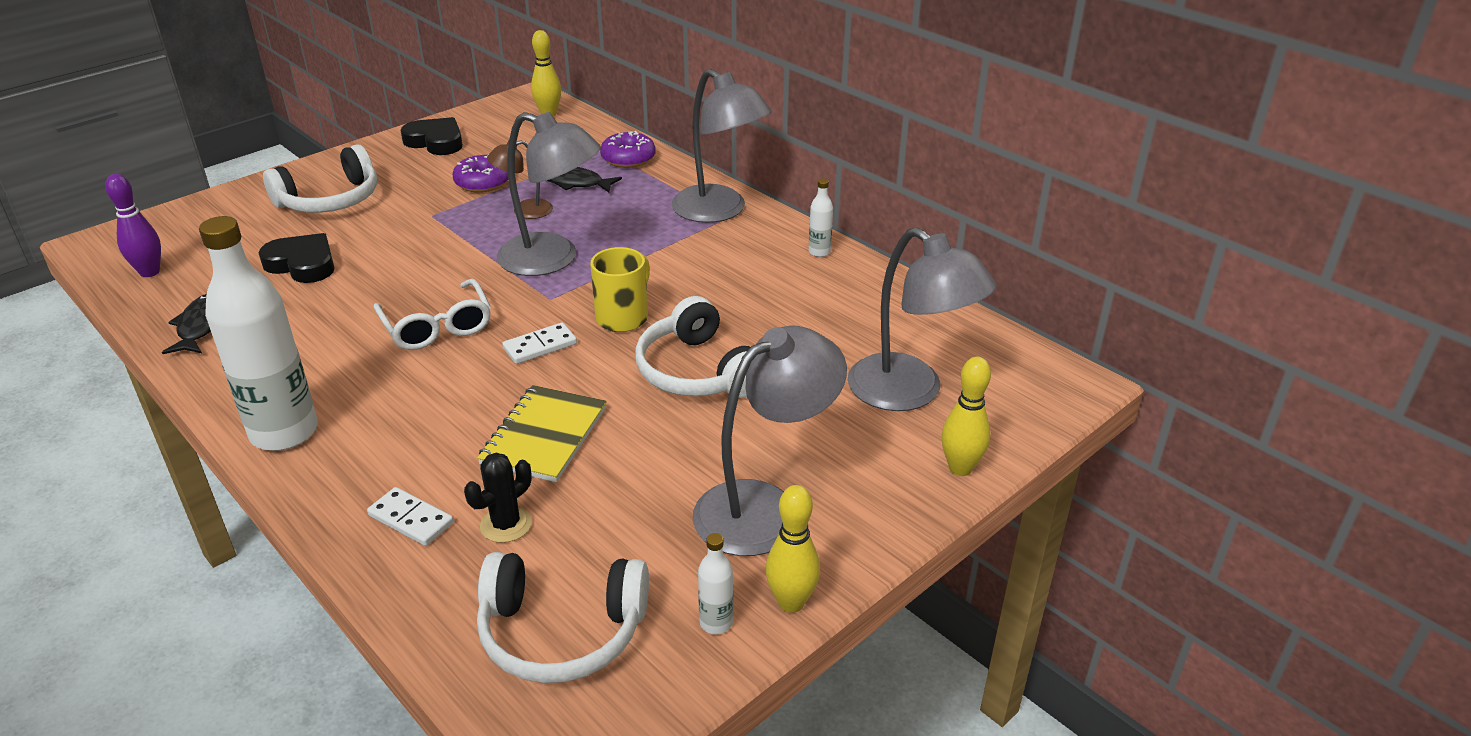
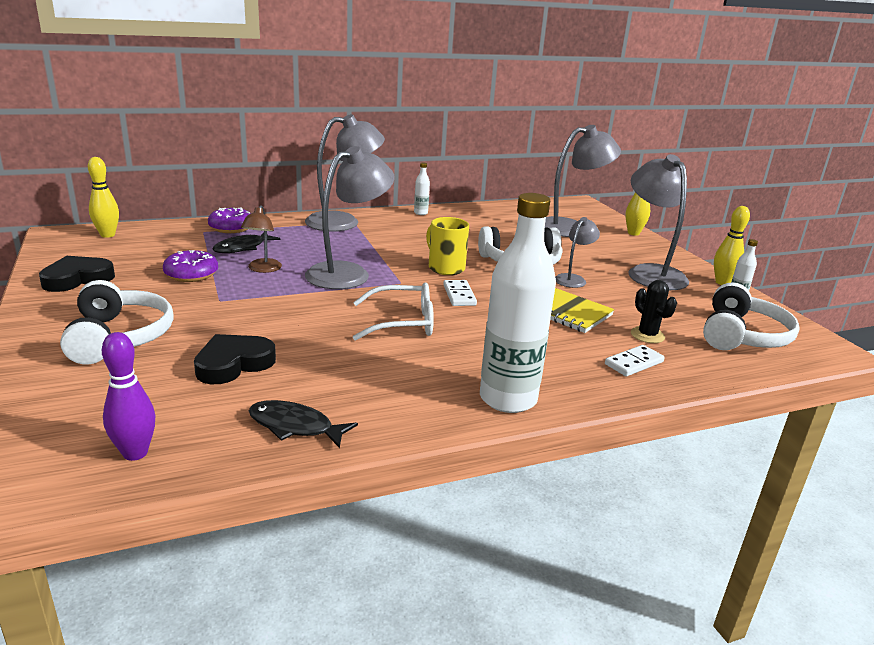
camera: 70 degrees left, 10 degrees down
(670, 429) = (573, 279): none -> grey lamp

